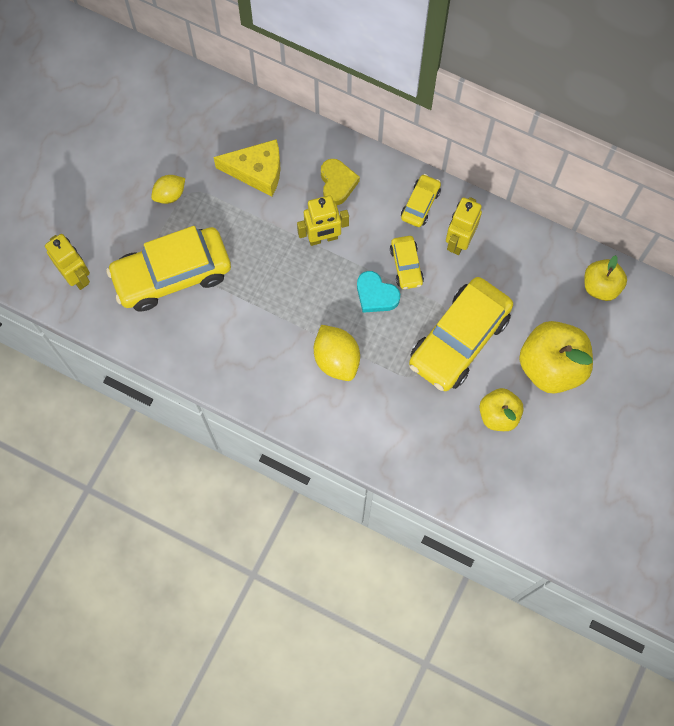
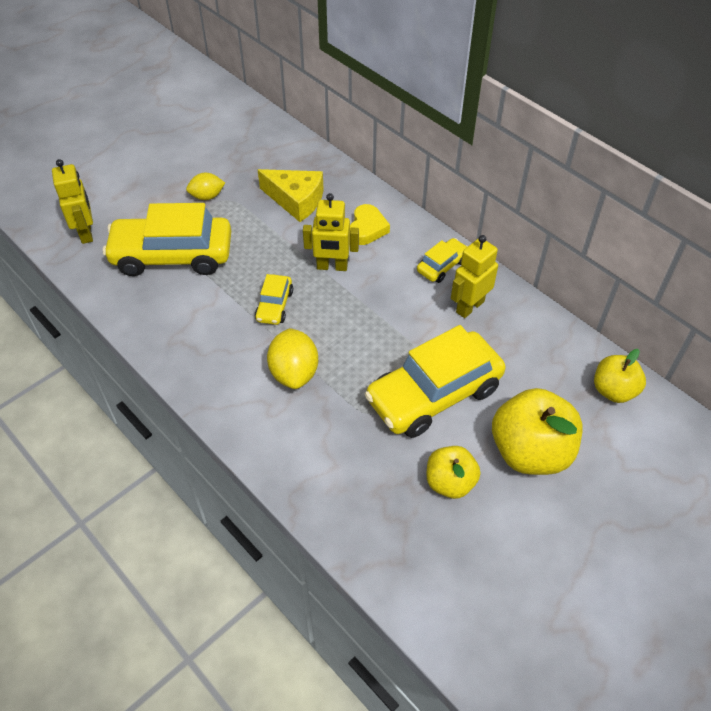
camera: 20 degrees right, 20 degrees down
(376, 295) = (362, 328): turquoise heart -> none
(406, 266) = (405, 312): yellow car -> yellow car (274, 305)

